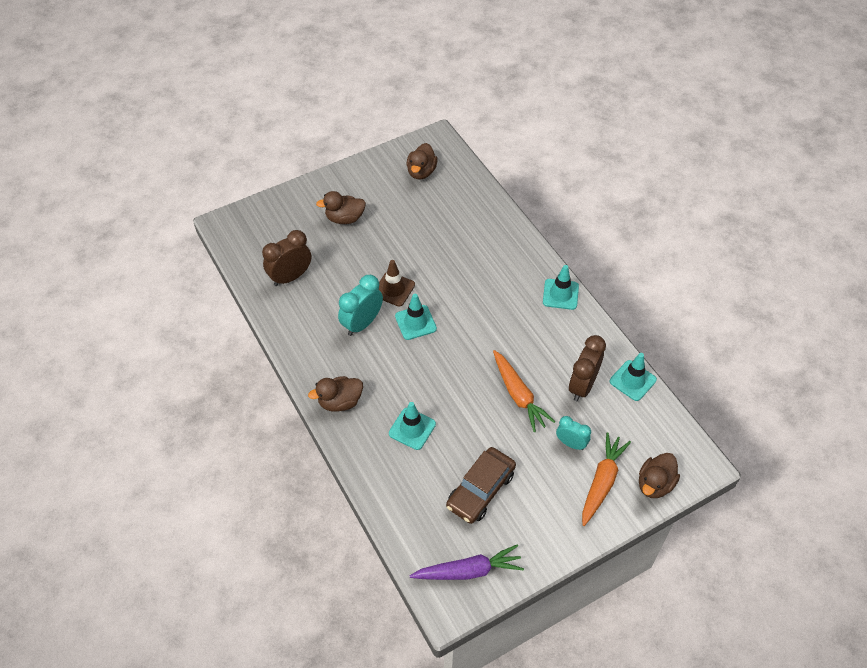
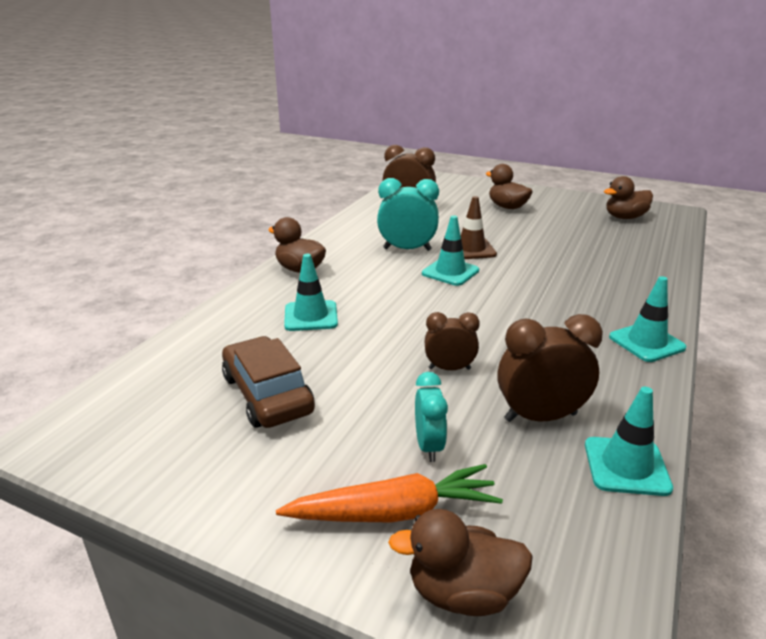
camera: 55 degrees right, 25 degrees down
(468, 571) = (122, 433): purple carrot -> none
(480, 490) = (267, 394): brown car -> brown car turned 60 degrees clockwise
(518, 395) = (449, 368): orange carrot -> brown clock

